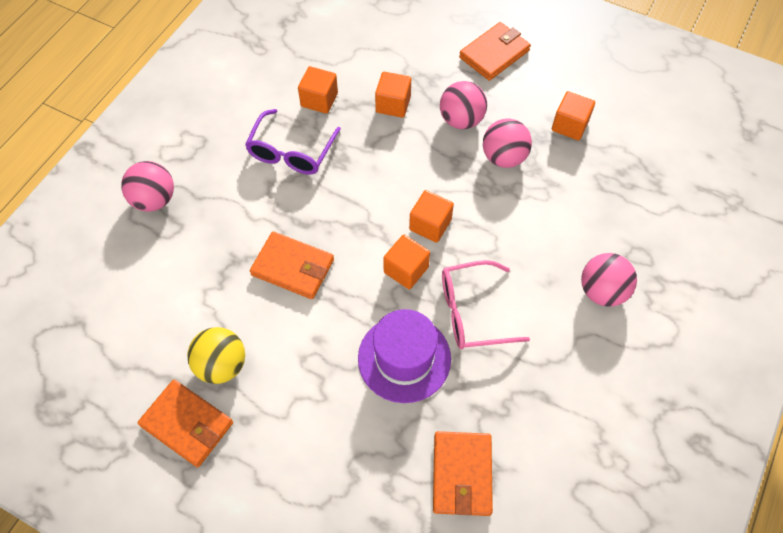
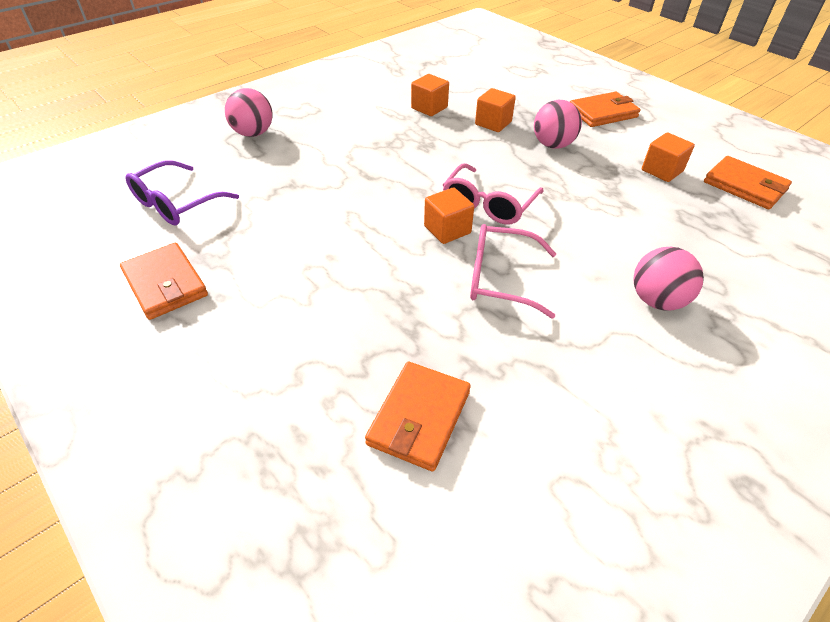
camera: 20 degrees right, 15 degrees down
(221, 365) = (229, 250): yellow ball -> none
(291, 152) = (386, 131): purple glasses -> purple glasses (176, 204)
(293, 267) = (340, 201): orange wallet -> orange wallet (744, 186)
(404, 358) = (409, 295): purple hat -> none
(430, 225) = (488, 204): orange cube -> pink glasses
(504, 157) = (584, 177): pink ball -> none

